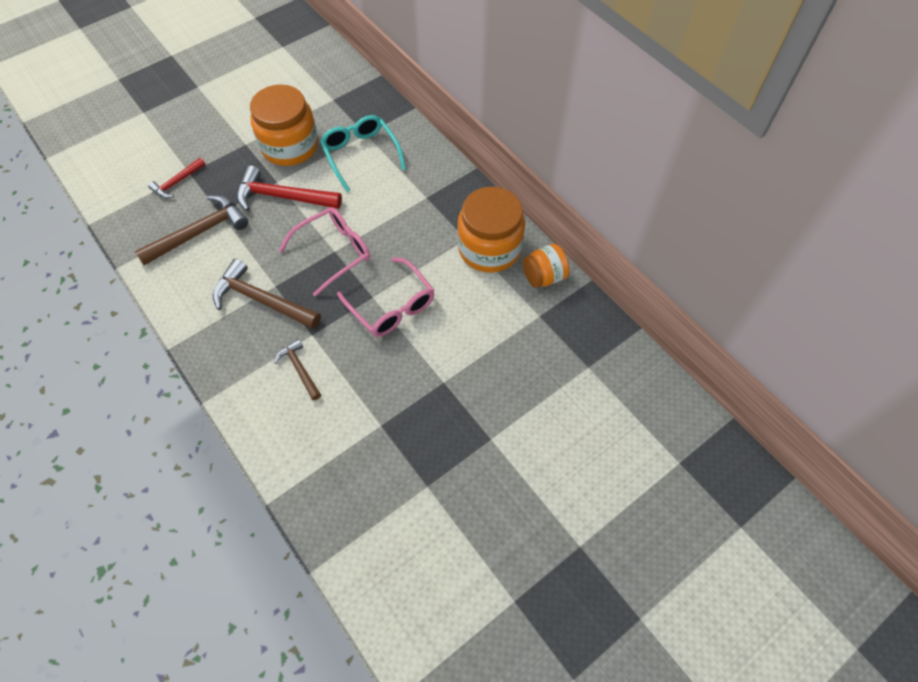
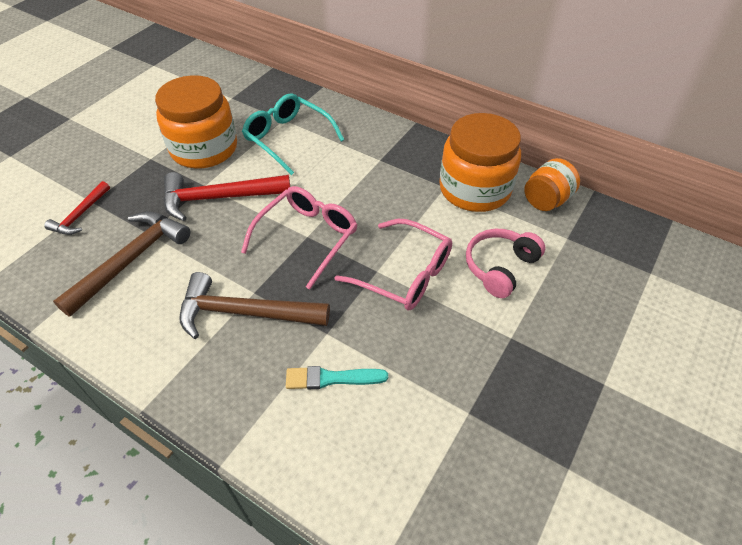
camera: 20 degrees left, 10 degrees down
(299, 369) = (331, 378): brown hammer -> turquoise brush
(469, 324) = (500, 267): none -> pink headphones

